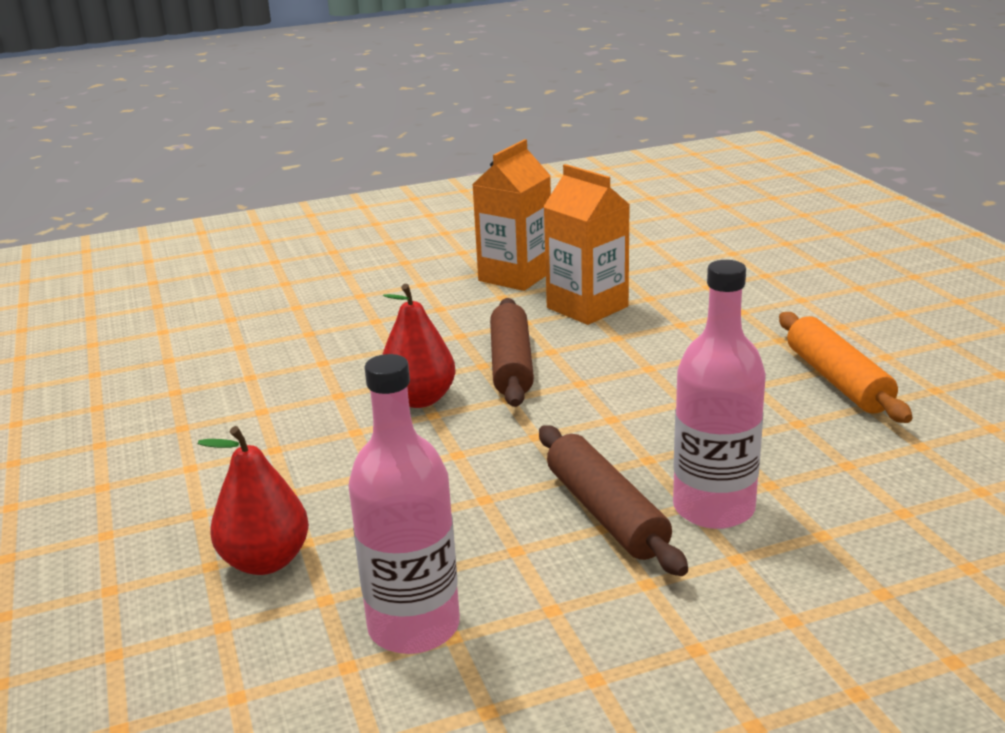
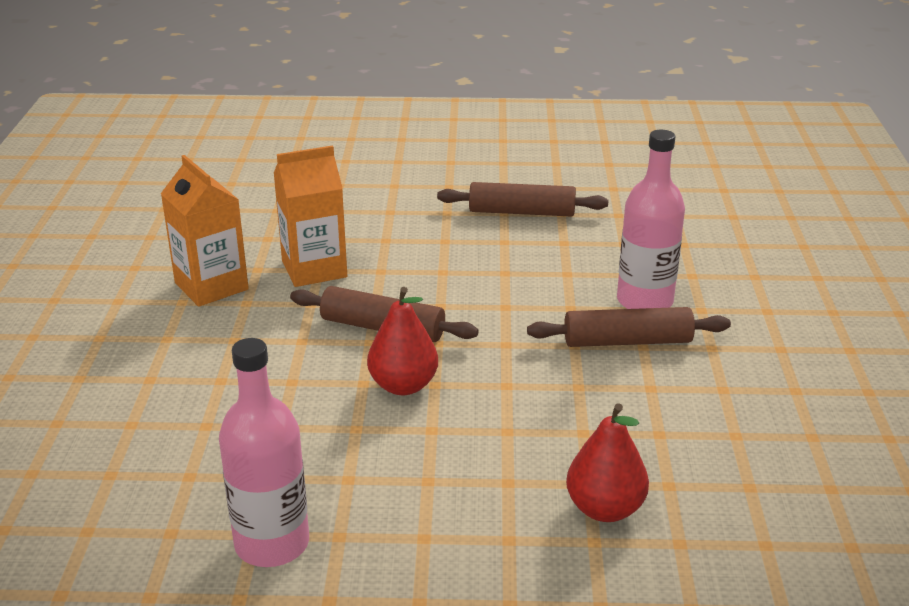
camera: 70 degrees left, 5 degrees up
(414, 626) = (718, 449): pink bottle -> pink bottle (272, 544)
(837, 380) = (521, 212): orange rolling pin -> brown rolling pin

